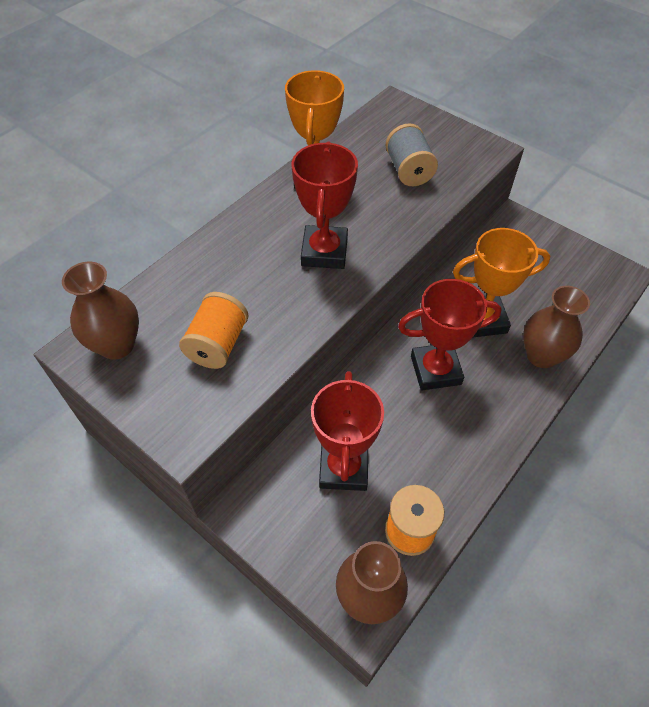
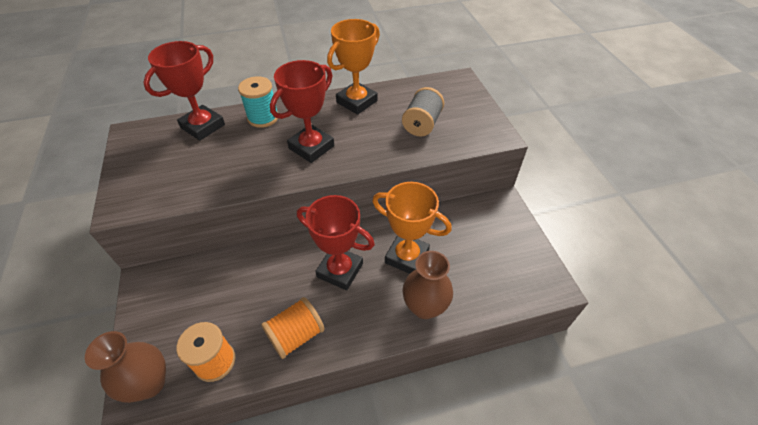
camera: 35 degrees right, 5 degrees down
(117, 345) = (148, 140): brown vase -> none
(218, 344) = (194, 167): orange spool -> orange spool (296, 335)
(230, 246) = (263, 118): none -> turquoise spool
(343, 468) = (221, 294): red trophy -> red trophy (203, 126)

